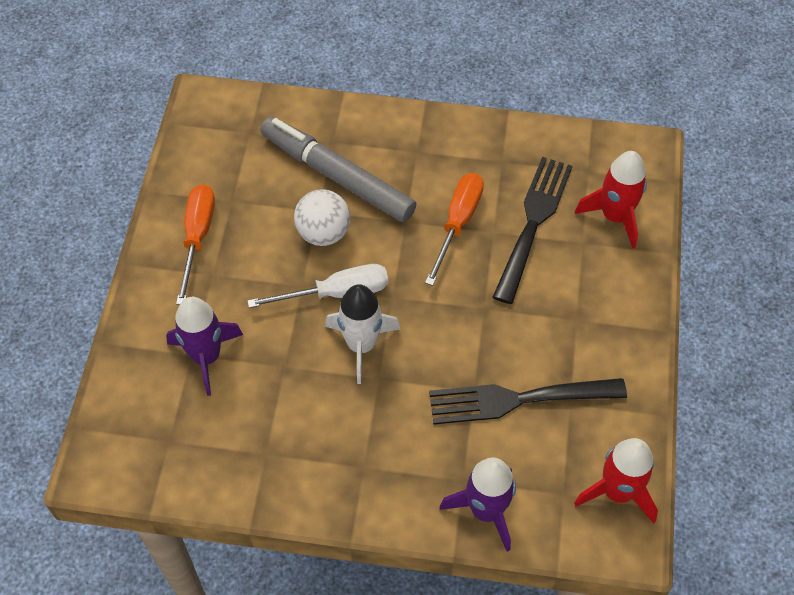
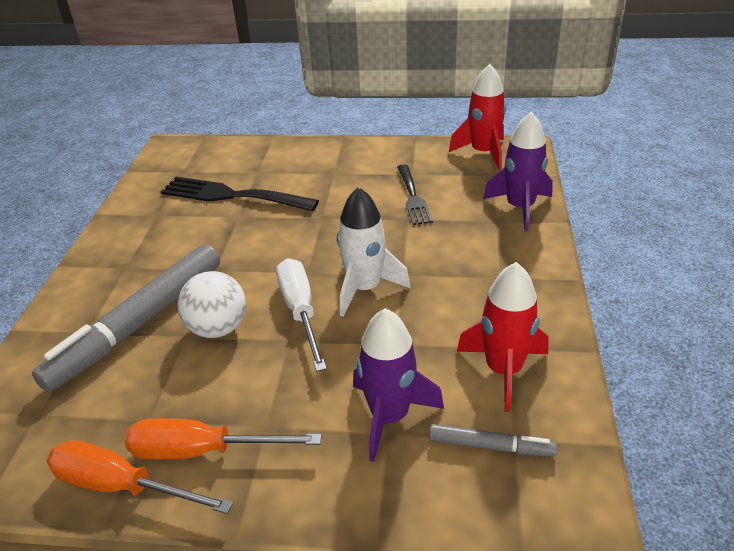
camera: 90 degrees left, 20 degrees down
(165, 423) = (491, 446): none -> grey marker
(458, 223) = (224, 236): orange screwdriver -> orange screwdriver (122, 486)
(517, 400) = (413, 197): black fork -> black fork, size x0.63
(614, 216) = (233, 158): red rocket -> red rocket (503, 370)

